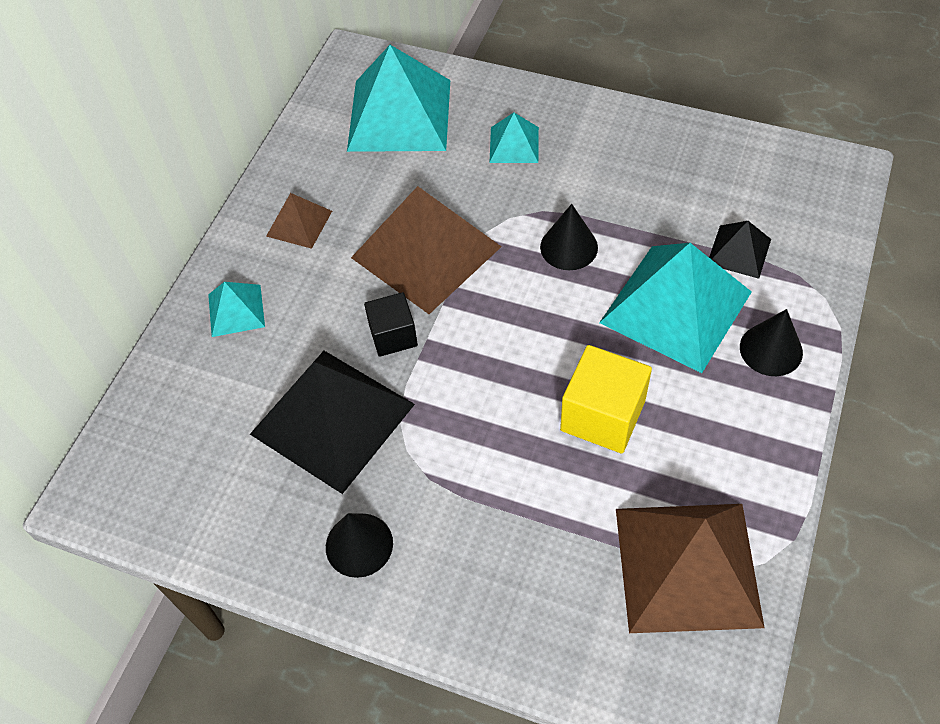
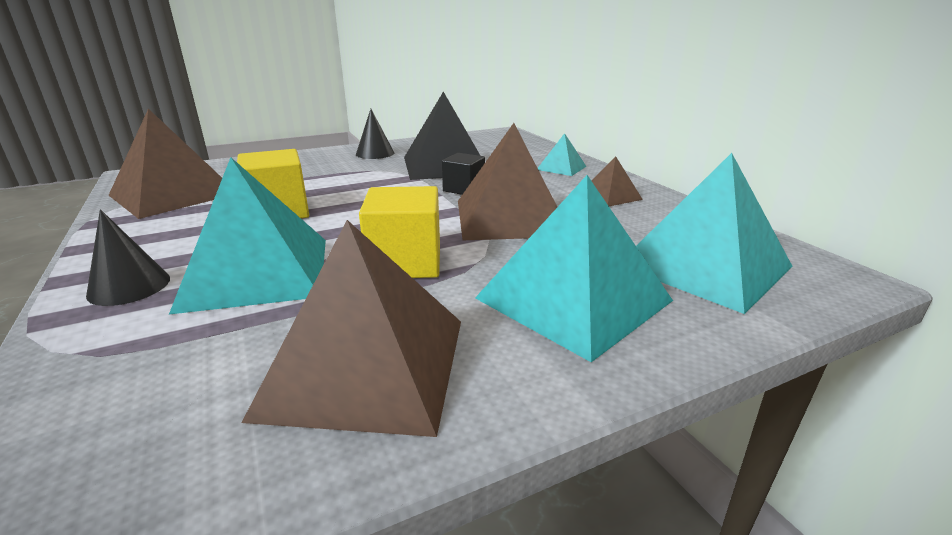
camera: 130 degrees right, 30 degrees down
(514, 144) = (573, 299): turquoise pyramid -> turquoise pyramid, size x2.08
(569, 247) = (405, 262): black cone -> yellow cube
(666, 174) = (365, 365): none -> brown pyramid
(739, 251) = (201, 339): black pyramid -> none

